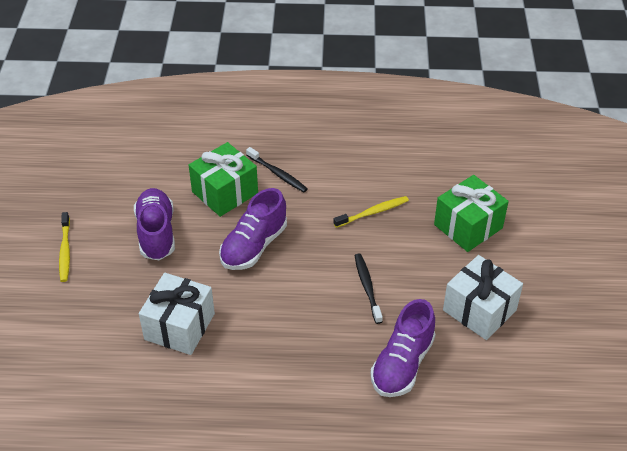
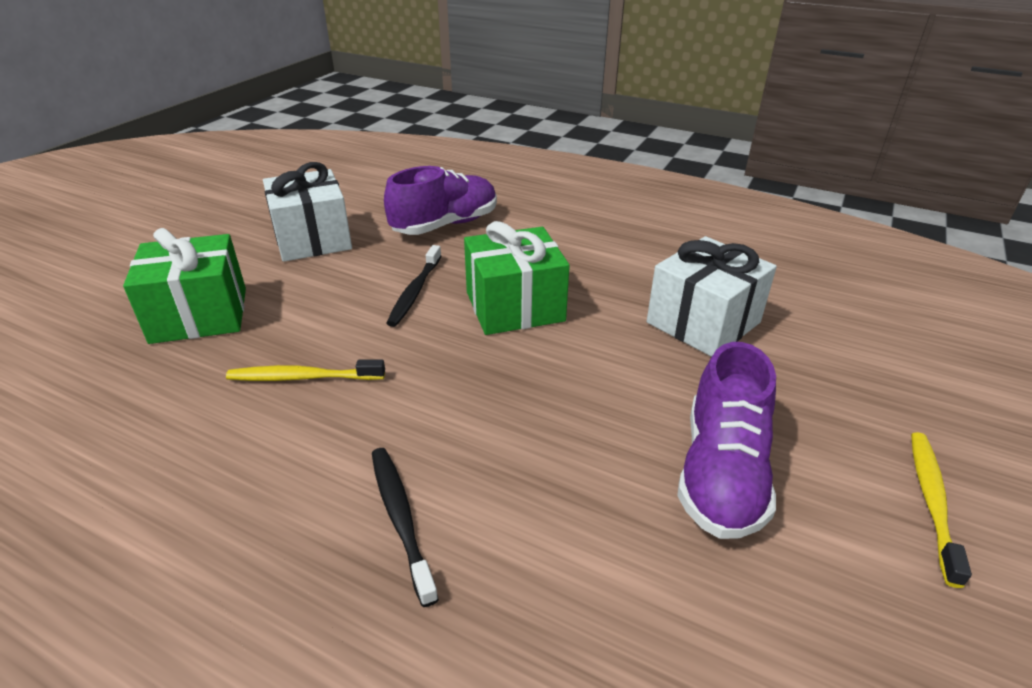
camera: 155 degrees left, 10 degrees down
(225, 192) = (542, 515): green gift -> green gift (514, 306)
(254, 246) = (540, 390): purple shoe -> none

